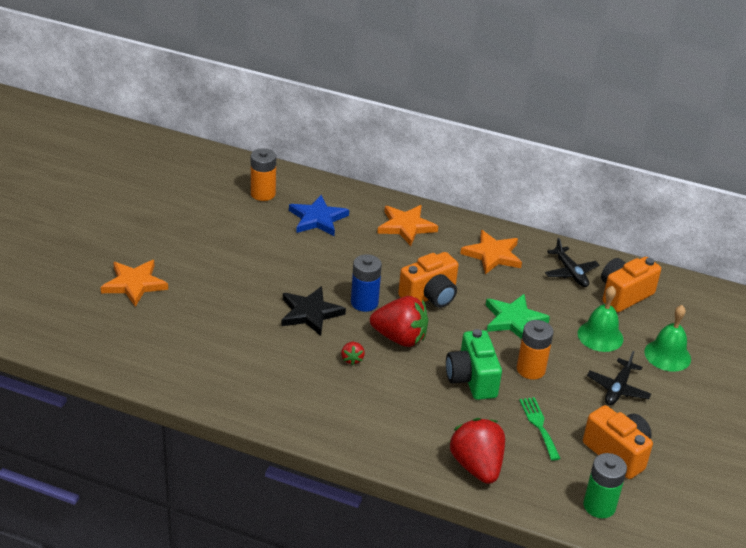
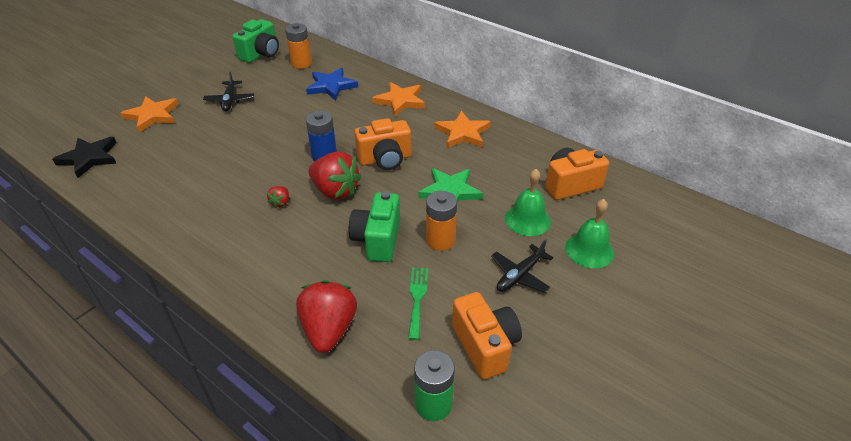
camera: 20 degrees right, 5 degrees up
(205, 187) = (261, 54): none -> green camera
(310, 313) = (272, 158): black star -> black star (89, 158)
(570, 272) = (527, 158): black plane -> black plane (230, 100)

